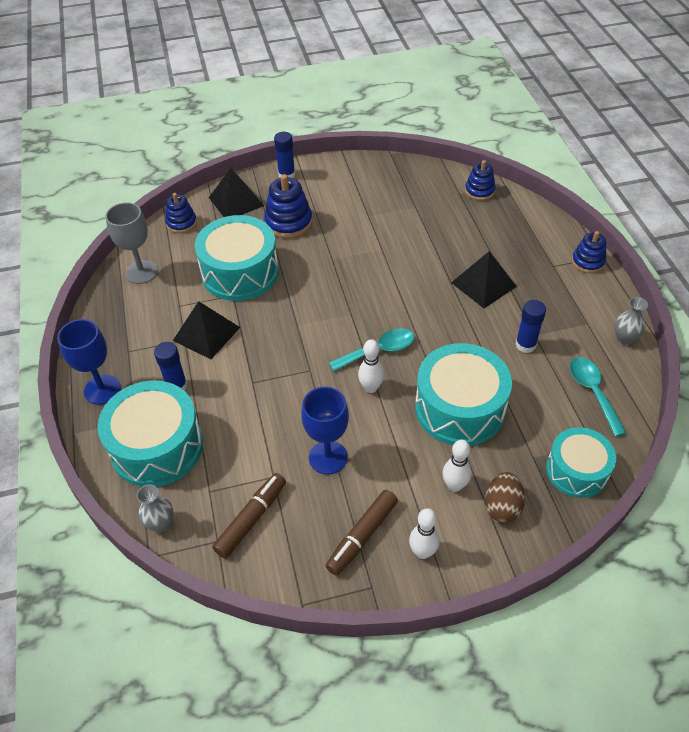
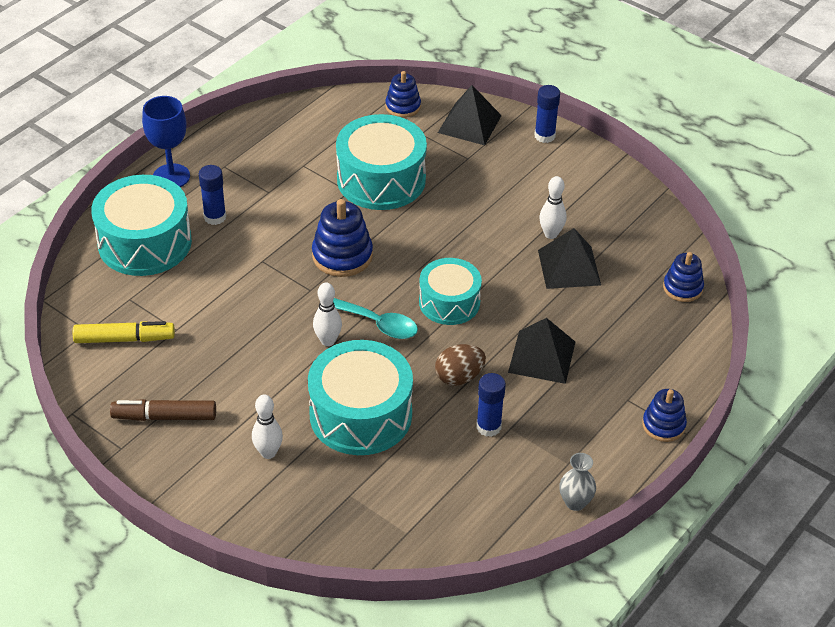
camera: 50 degrees right, 5 degrees down
(141, 272) = (318, 119): grey goblet -> none
(160, 523) = (76, 288): grey vase -> none
(206, 333) = (288, 201): black pyramid -> black pyramid (569, 267)
(251, 519) = (124, 339): brown marker -> yellow marker
(288, 222) = (479, 174): blue stacking toy -> blue stacking toy (342, 256)
(328, 457) = (225, 353): blue goblet -> none
(422, 552) = (181, 464): white bowling pin -> white bowling pin (551, 234)
(502, 507) = (273, 497): brown egg -> brown egg (459, 377)
(576, 470) = (362, 534): turquoise drum -> turquoise drum (449, 302)
(593, 392) = (474, 506): turquoise spoon -> none

